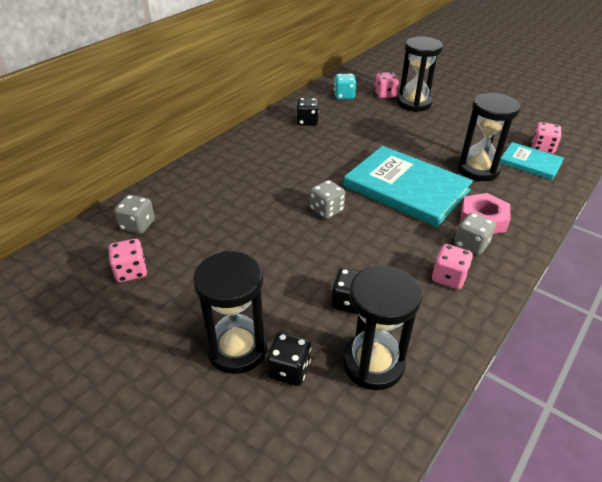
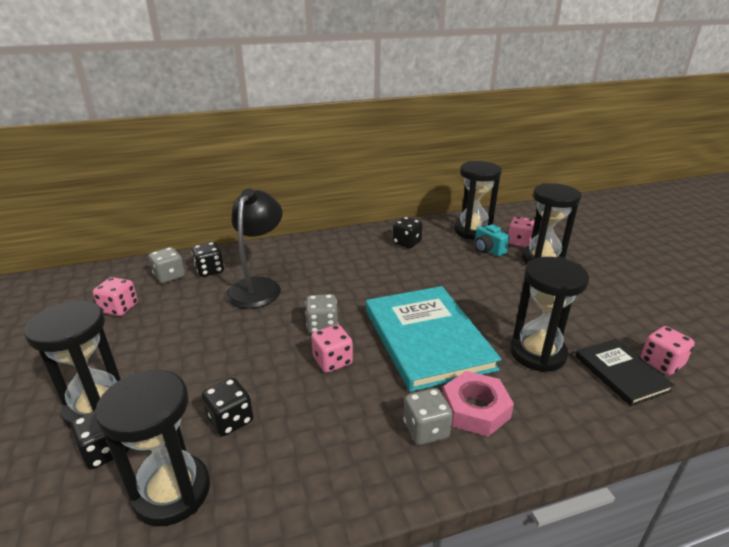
camera: 35 degrees right, 10 degrees down
(170, 205) = (210, 270): none -> black dice
(234, 201) = (258, 286): none -> black lamp
(344, 96) = (472, 231): turquoise dice -> black hourglass
(371, 108) = (488, 250): none -> turquoise camera
(448, 277) = (355, 451): pink dice -> pink dice (332, 361)
(530, 163) = (621, 373): turquoise book -> black book

